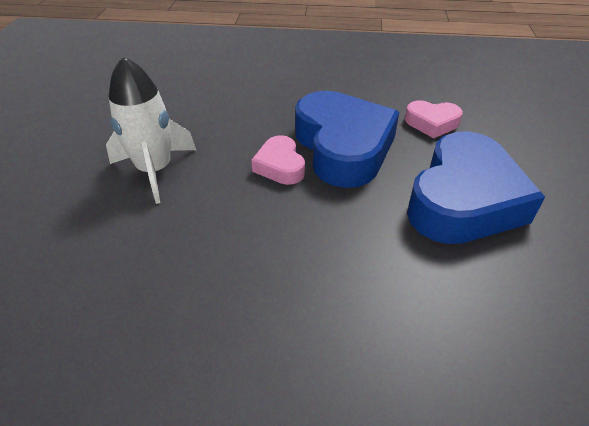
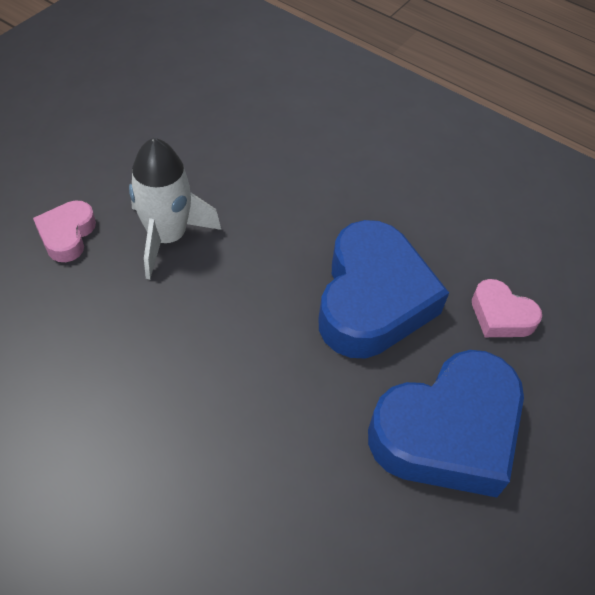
camera: 25 degrees right, 10 degrees up
(280, 166) = (289, 291): pink heart -> pink heart (67, 235)

